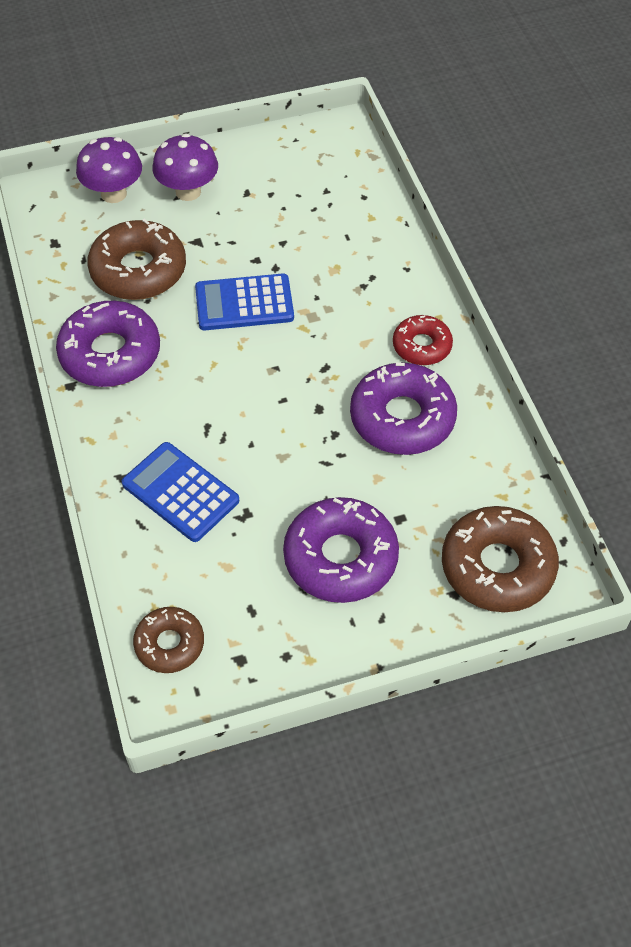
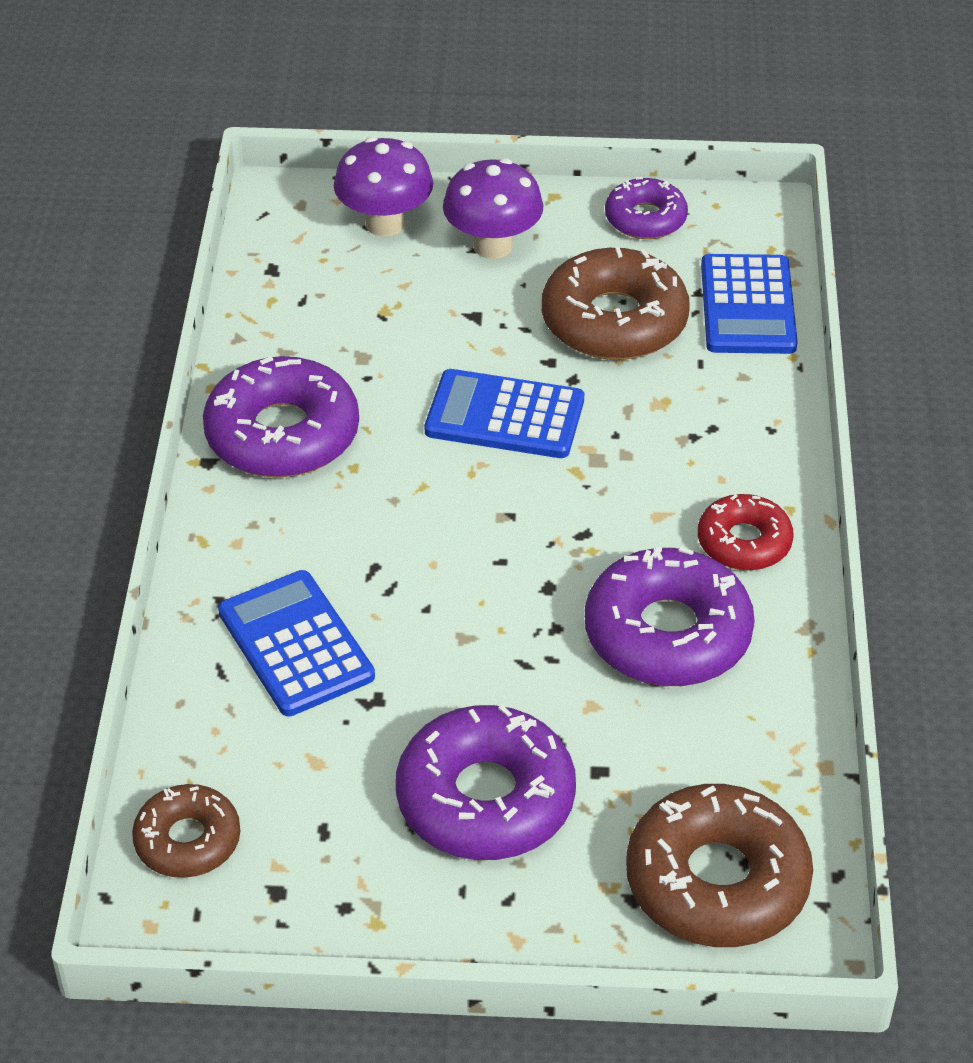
camera: 20 degrees right, 10 degrees down
(138, 270) = (373, 334): brown donut -> brown donut (614, 321)
(274, 150) = (645, 219): none -> purple donut
(359, 192) = (748, 306): none -> blue calculator

